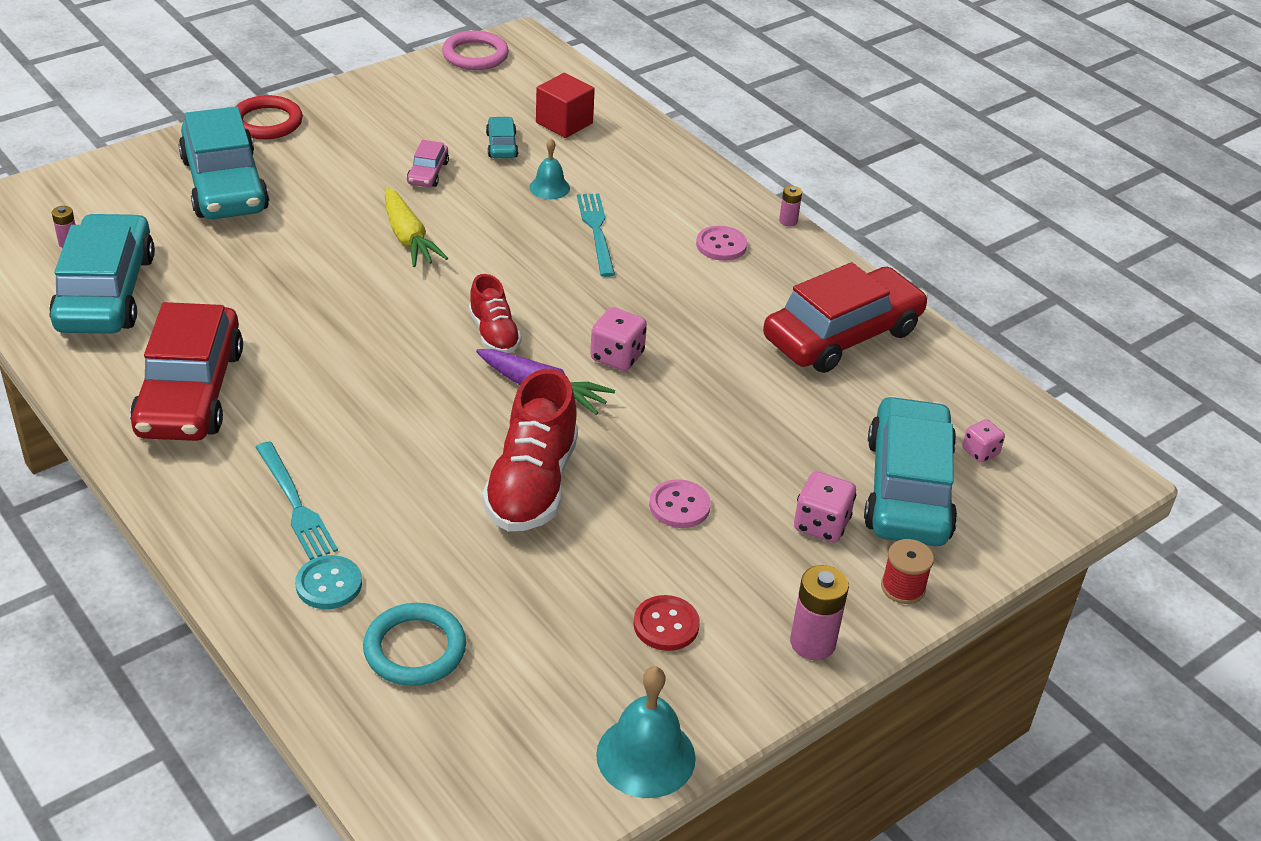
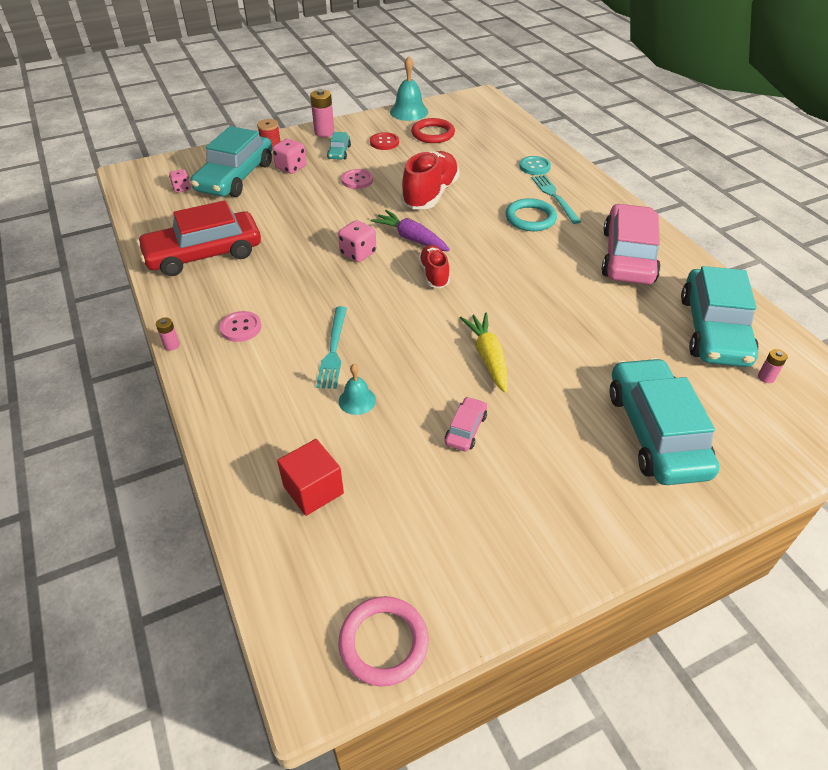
camera: 165 degrees left, 5 degrees up
(190, 391) = (628, 256): red car -> pink car
(266, 122) = (635, 523): red ring -> red ring (433, 134)
(415, 649) = (495, 144): turquoise ring -> turquoise ring (530, 218)
(502, 145) = (387, 461): turquoise car -> turquoise car (339, 152)

